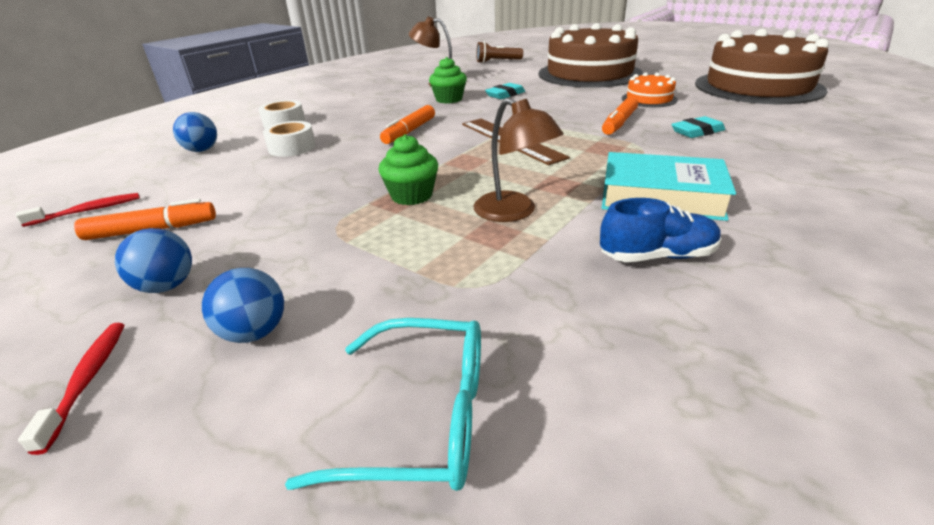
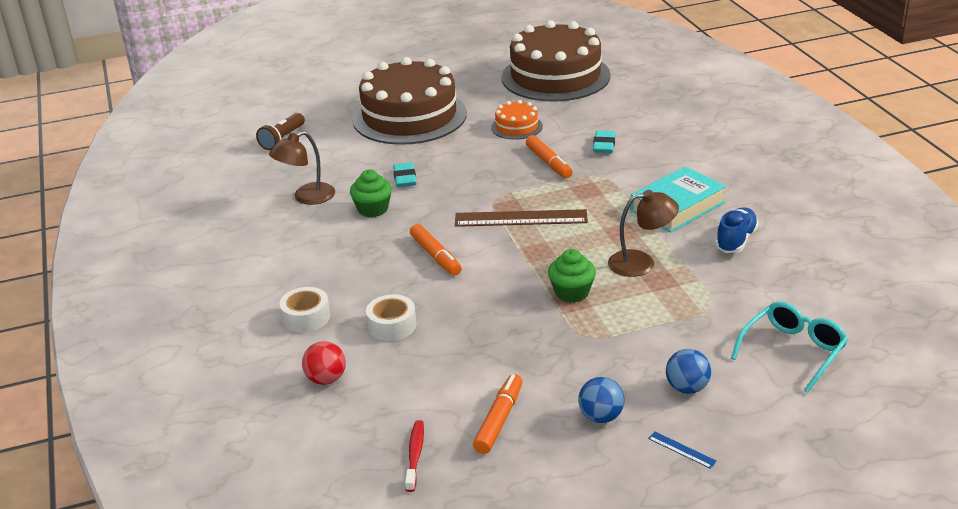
camera: 55 degrees left, 0 degrees up
(88, 379) = (682, 450): red toothbrush -> blue ruler
(202, 150) = (326, 379): blue ball -> red ball

